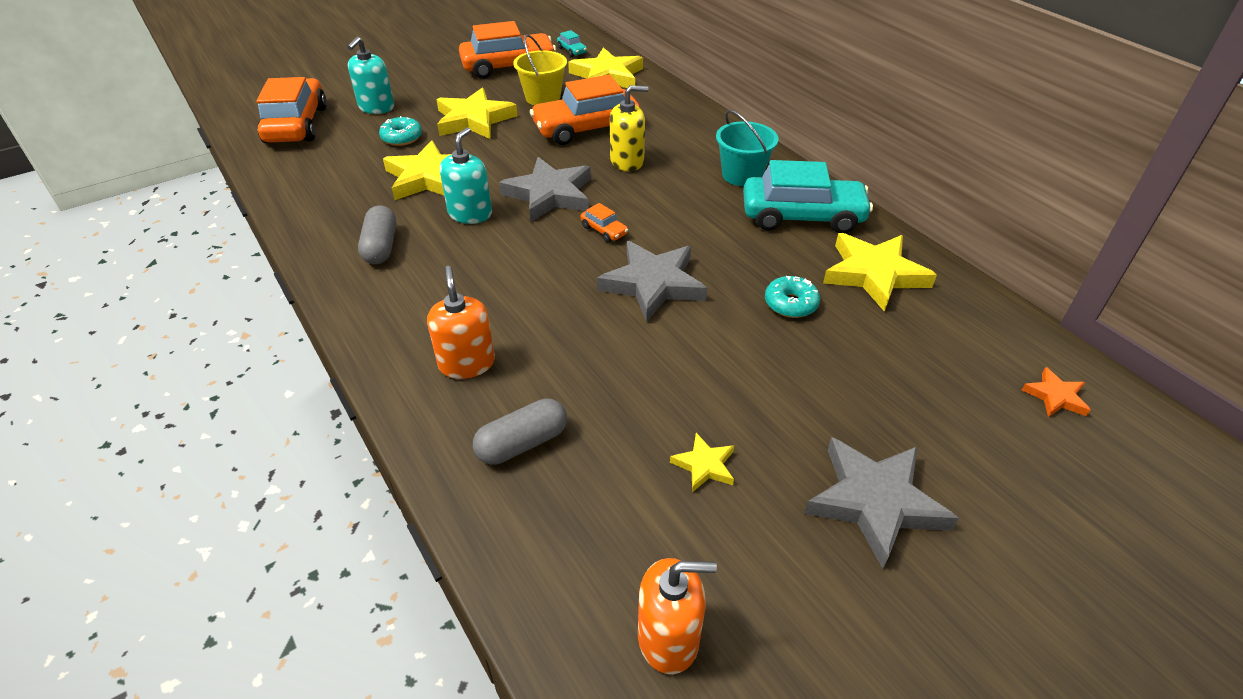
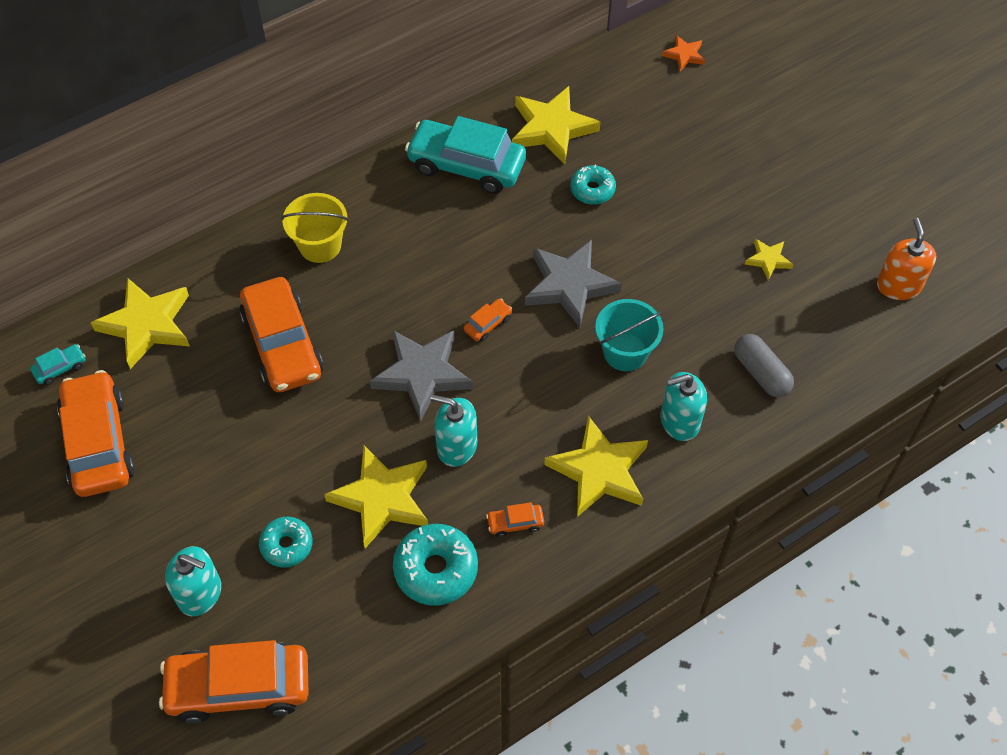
camera: 90 degrees left, 15 degrees up
(352, 204) = (436, 569): none -> turquoise donut
(381, 246) = (515, 523): grey capsule -> orange car
(466, 363) = (679, 421): orange soap dispenser -> turquoise soap dispenser
(474, 120) = (248, 468): yellow star -> yellow star (599, 471)
(543, 97) = (197, 395): yellow bucket -> yellow bucket (320, 245)
(627, 161) = (359, 304): yellow soap dispenser -> none
(742, 175) = (392, 204): turquoise bucket -> turquoise bucket (625, 352)
(802, 216) = (466, 165): turquoise car -> turquoise car turned 75 degrees counterclockwise
(875, 502) = (786, 170): grey star -> none

